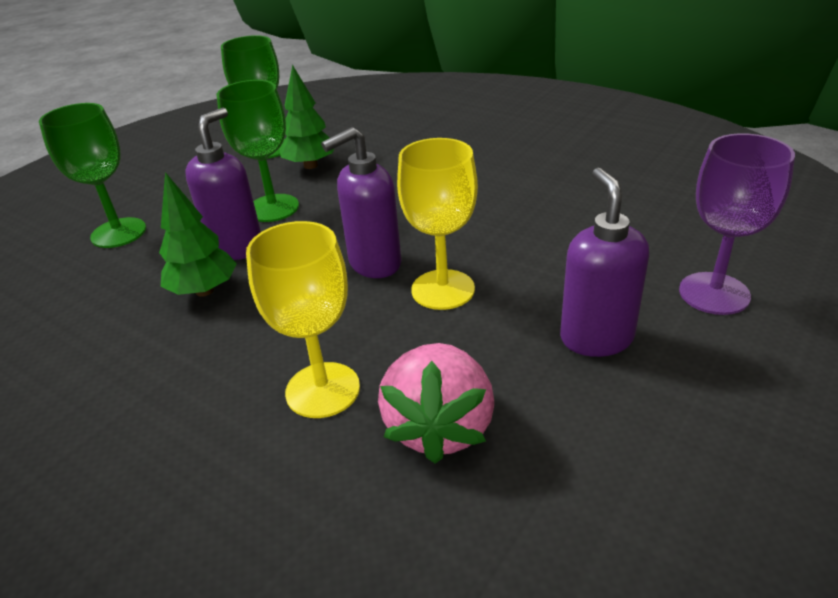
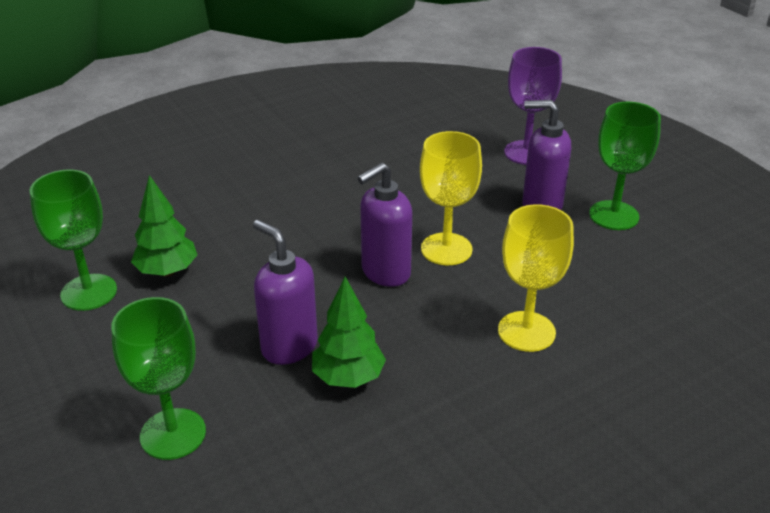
camera: 70 degrees left, 0 degrees up
(273, 208) = (233, 311): green goblet -> green goblet (614, 215)
(374, 264) = (385, 272): purple soap dispenser -> purple soap dispenser turned 60 degrees clockwise
(439, 427) = (589, 289): pink strawberry -> none

